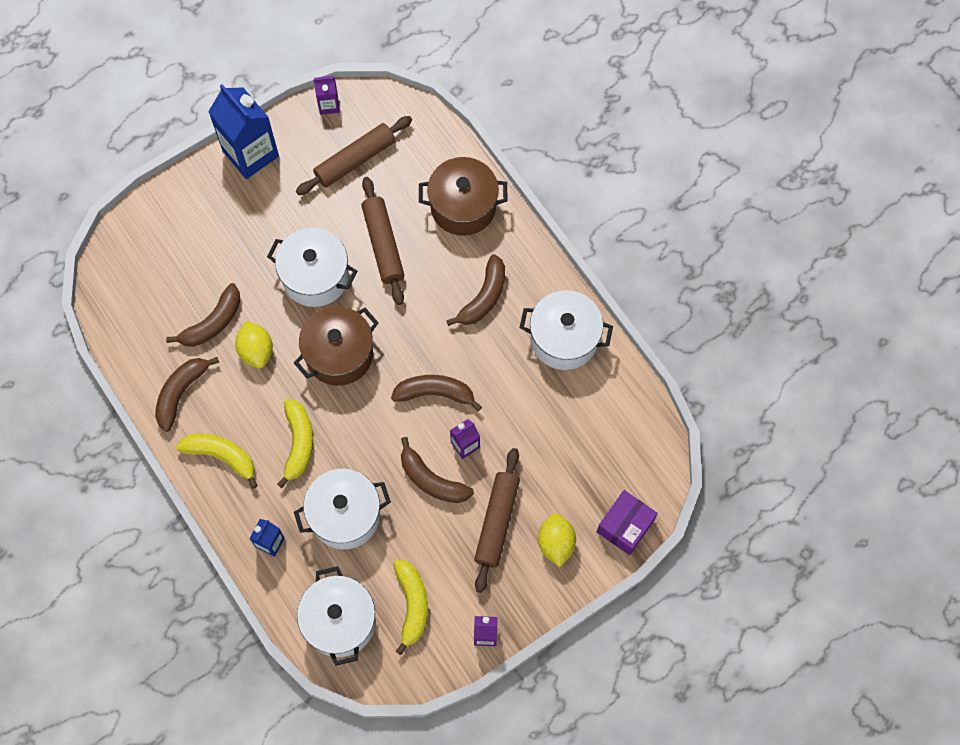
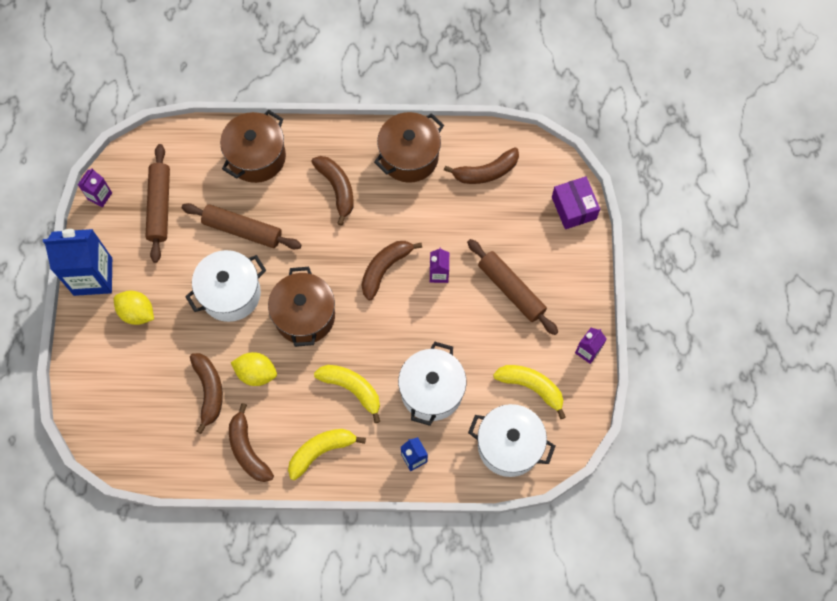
camera: 55 degrees left, 0 degrees up
(431, 480) = (448, 313): brown banana -> brown banana (486, 172)
(556, 543) = (554, 261): yellow lemon -> yellow lemon (137, 312)
(564, 339) = (409, 157): white pot -> brown pot

